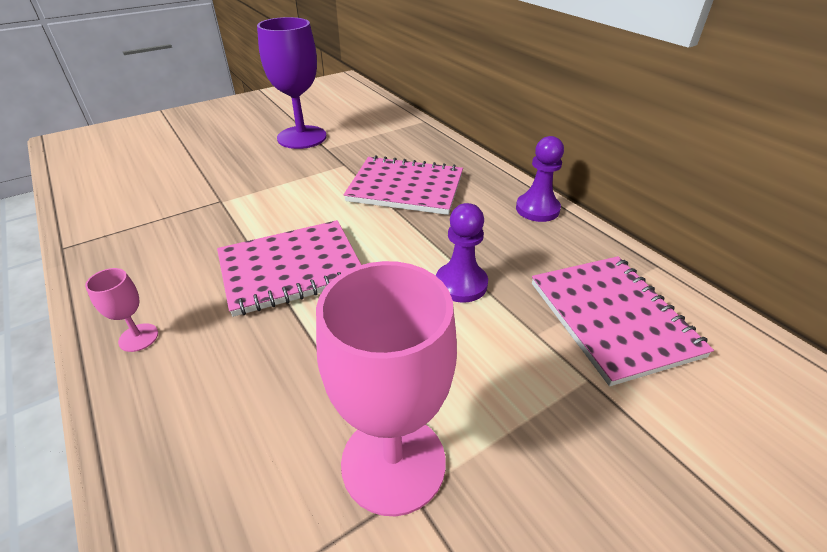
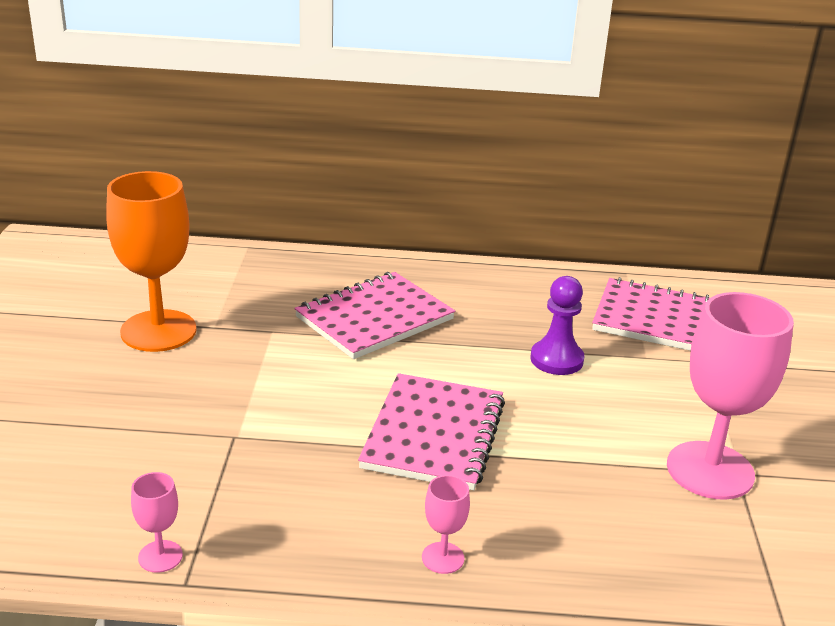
camera: 55 degrees left, 10 degrees down
(84, 229) = (160, 556): none -> pink goblet
(302, 137) = (158, 331): purple goblet -> orange goblet
(537, 209) = (498, 276): purple pawn -> none

